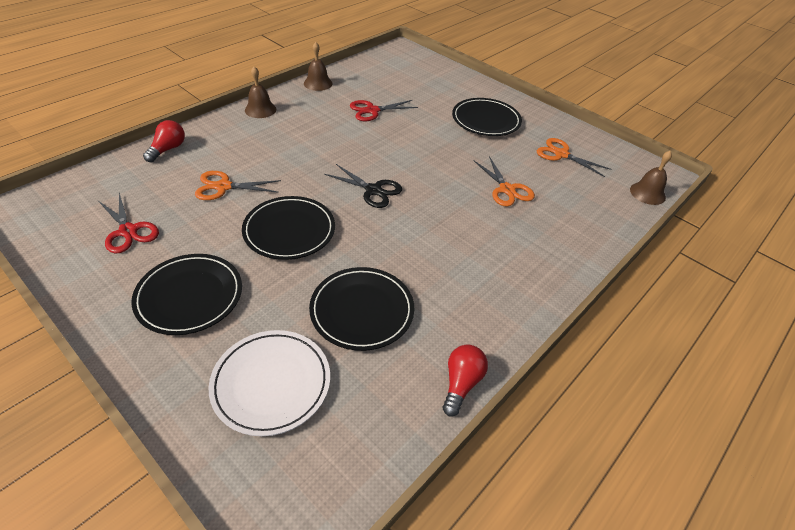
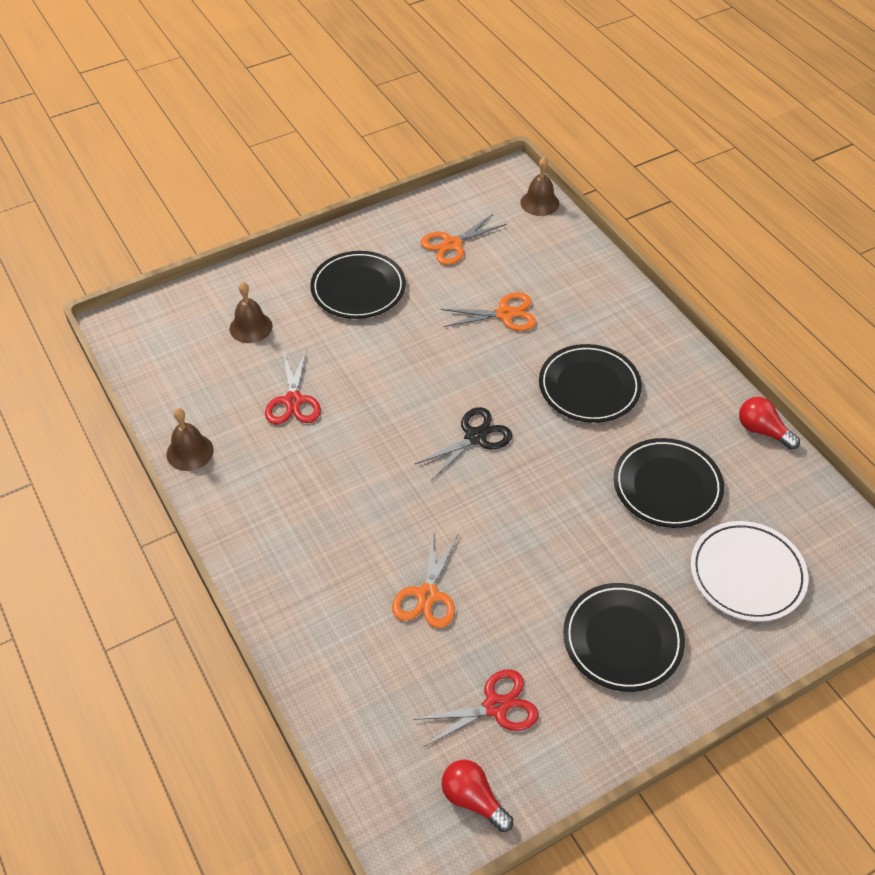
camera: 70 degrees left, 5 degrees up
(168, 149) = (316, 661): red light bulb -> red light bulb (473, 799)
(260, 109) = (243, 535): brown bell -> brown bell (251, 327)
(289, 230) = (531, 532): black plate -> black plate (589, 387)

